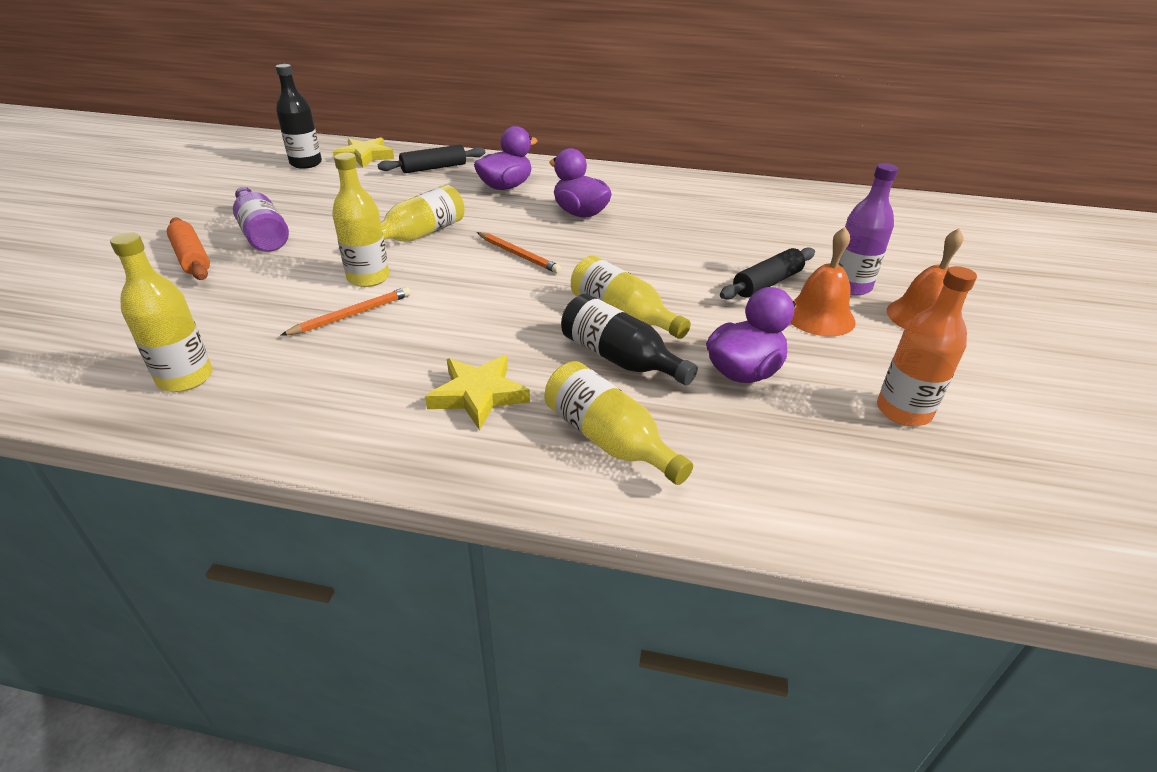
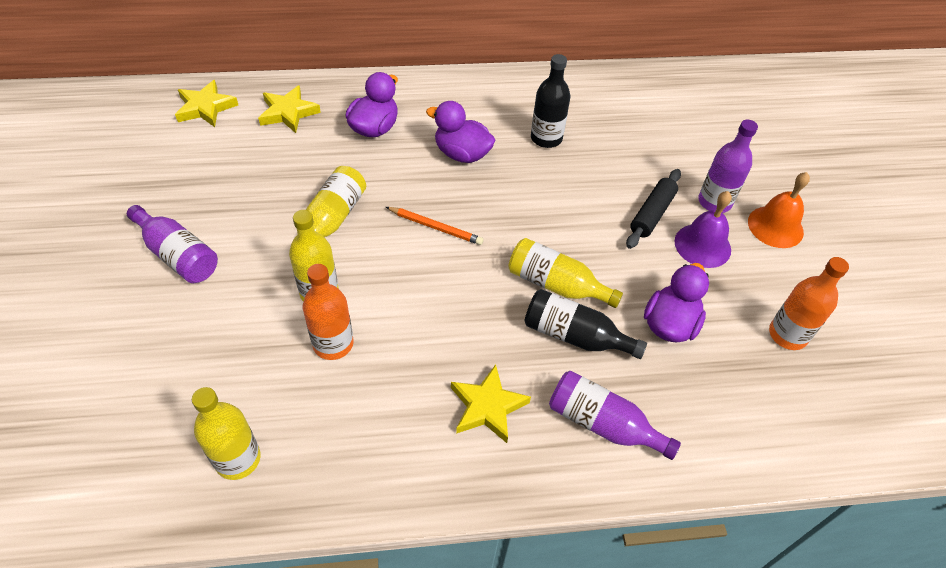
camera: 20 degrees left, 15 degrees up
(191, 258) = (131, 308): orange rolling pin -> none
(306, 163) = (149, 133): black bottle -> black bottle (546, 138)
(352, 315) = (333, 344): orange pencil -> orange bottle
(434, 168) = (288, 112): black rolling pin -> yellow star
(608, 440) = (602, 424): yellow bottle -> purple bottle
(819, 316) = (702, 245): orange bell -> purple bell

